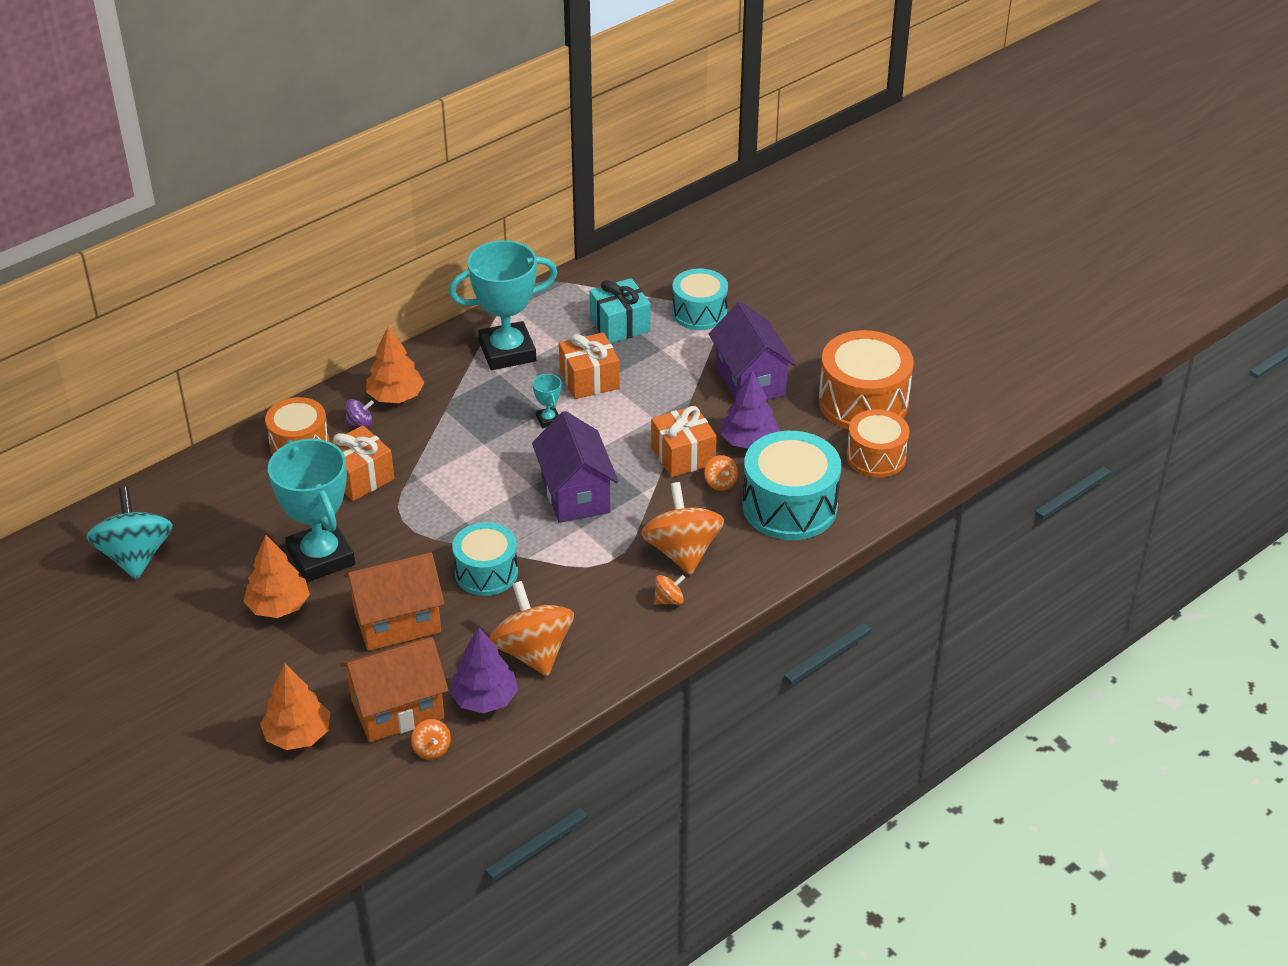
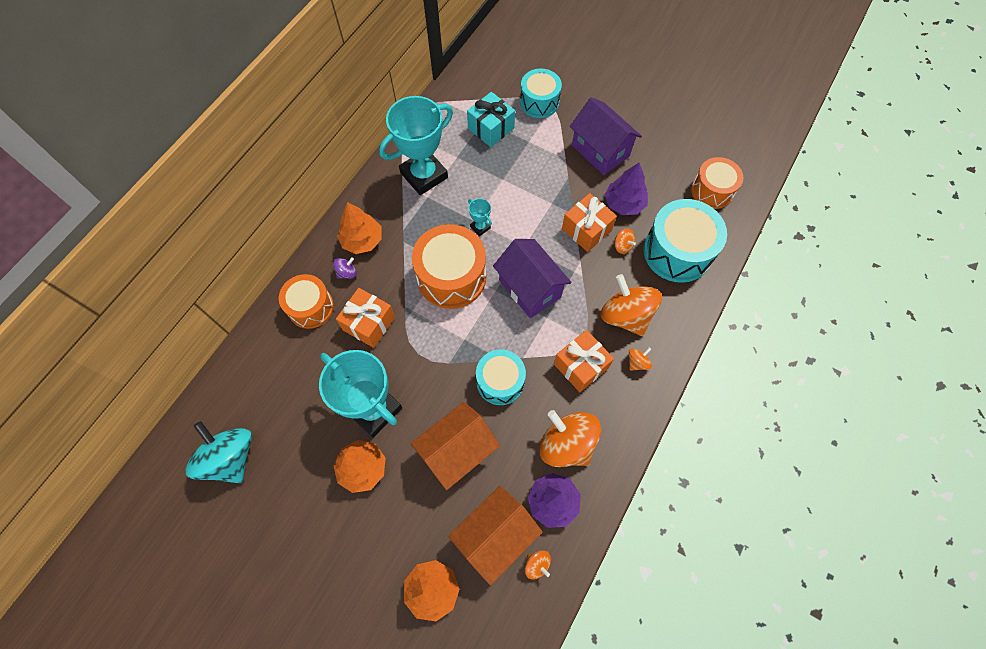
camera: 20 degrees left, 25 degrees up
(589, 380) = (492, 183): orange gift -> orange gift (581, 366)
(863, 402) = (681, 147): orange drum -> orange drum (451, 277)

